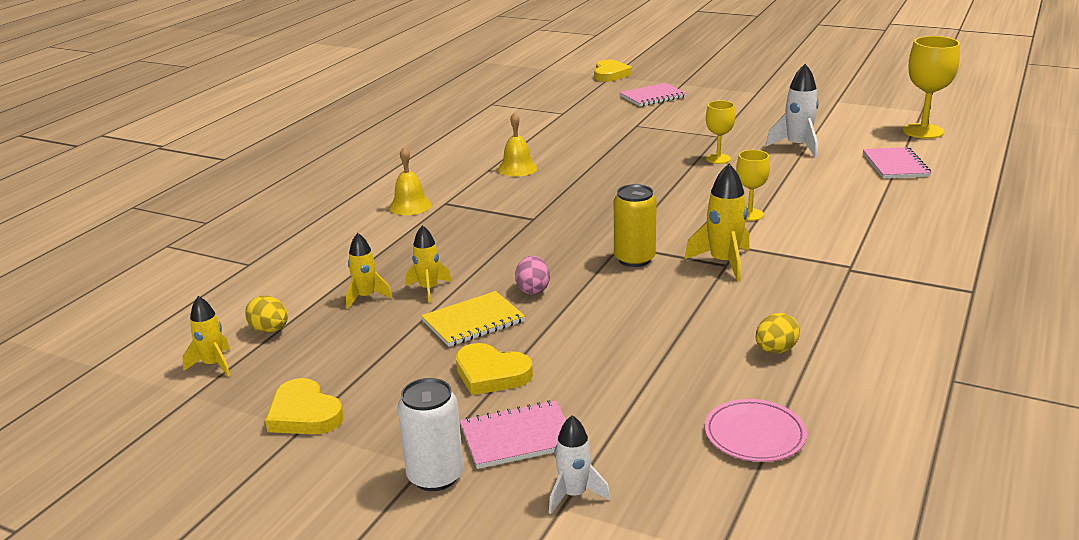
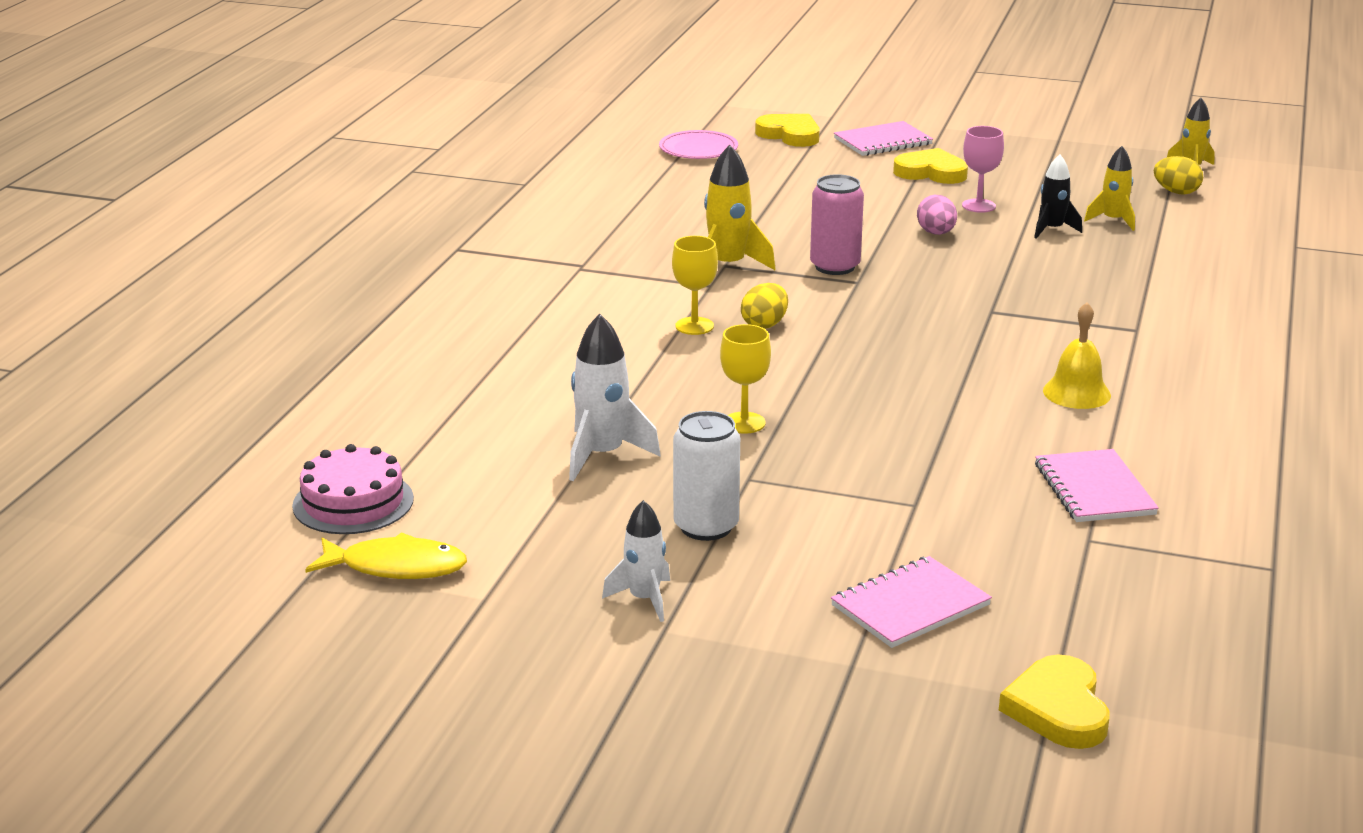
camera: 170 degrees right, 0 degrees up
(304, 414) = (1067, 146): yellow heart -> yellow heart (790, 135)
(410, 206) = (1182, 323): yellow bell -> none
(429, 289) = (1052, 230): yellow rocket -> black rocket
(435, 476) = (930, 123): white can -> white can (706, 527)
(473, 321) = (978, 206): yellow notebook -> pink goblet
(574, 494) = (826, 120): white rocket -> white rocket (644, 599)
(634, 259) = (835, 267): yellow can -> pink can
(775, 350) = (676, 196): yellow egg -> yellow egg (764, 325)
(883, 110) = (396, 567): none -> yellow fish
(895, 165) = (450, 418): pink notebook -> pink notebook (1094, 489)
(923, 131) = (353, 502): yellow goblet -> pink cake

